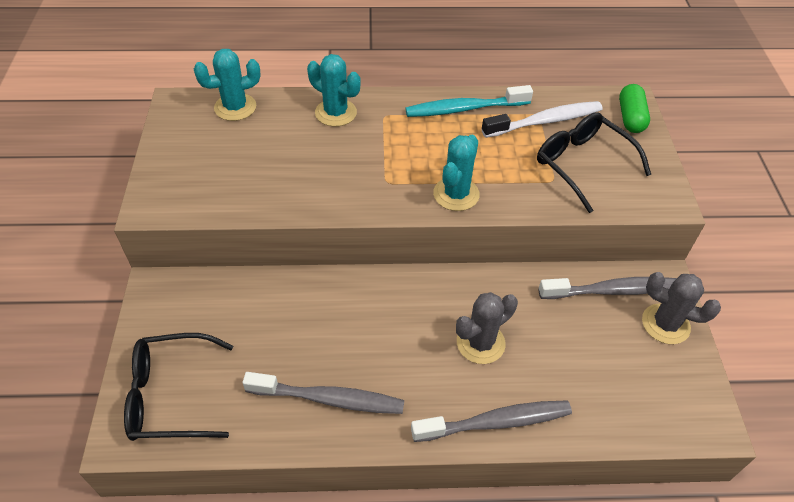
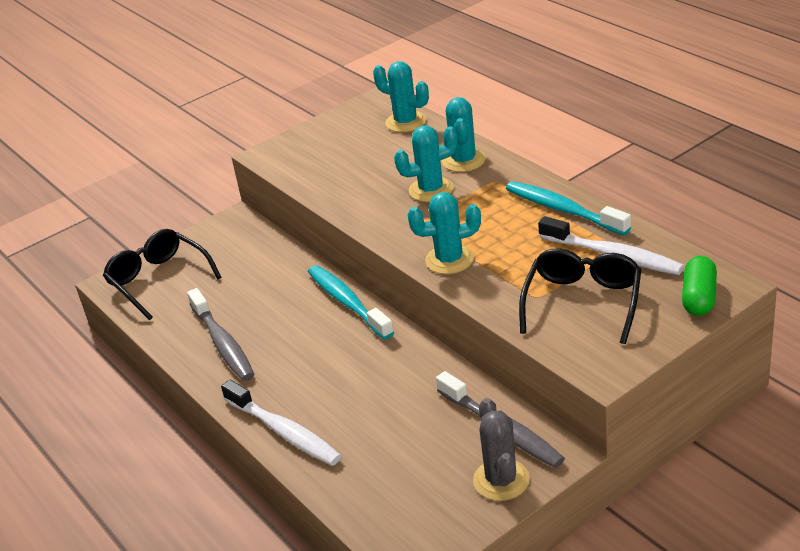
camera: 60 degrees right, 15 degrees down
(350, 150) = (431, 190): none -> turquoise cactus
(371, 285) = (347, 302): none -> turquoise toothbrush
(480, 343) = (353, 385): grey cactus -> none
(496, 422) = (284, 432): grey toothbrush -> white toothbrush
(630, 117) = (699, 297): green capsule -> green capsule turned 45 degrees counterclockwise

